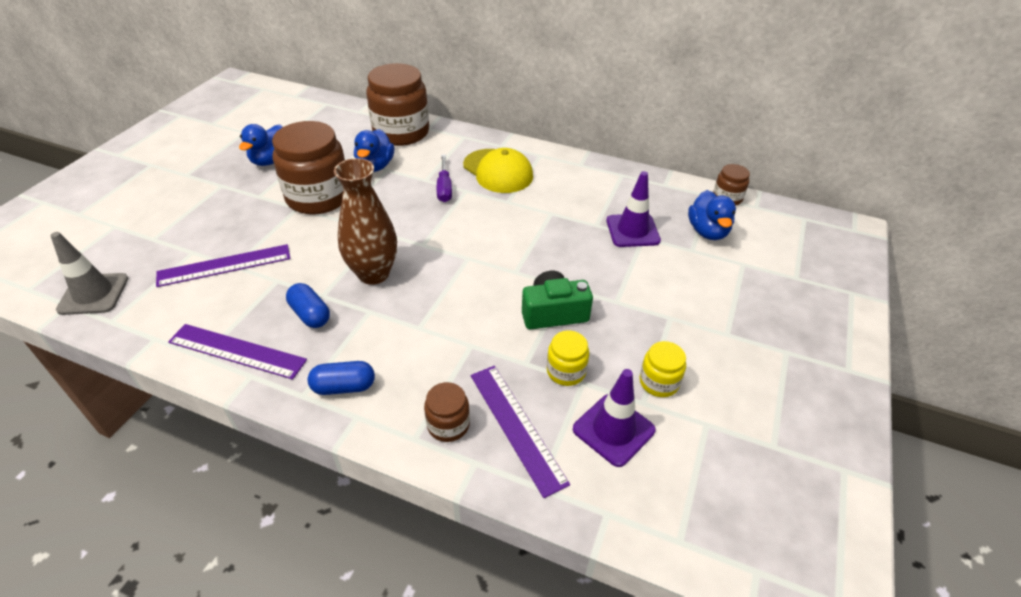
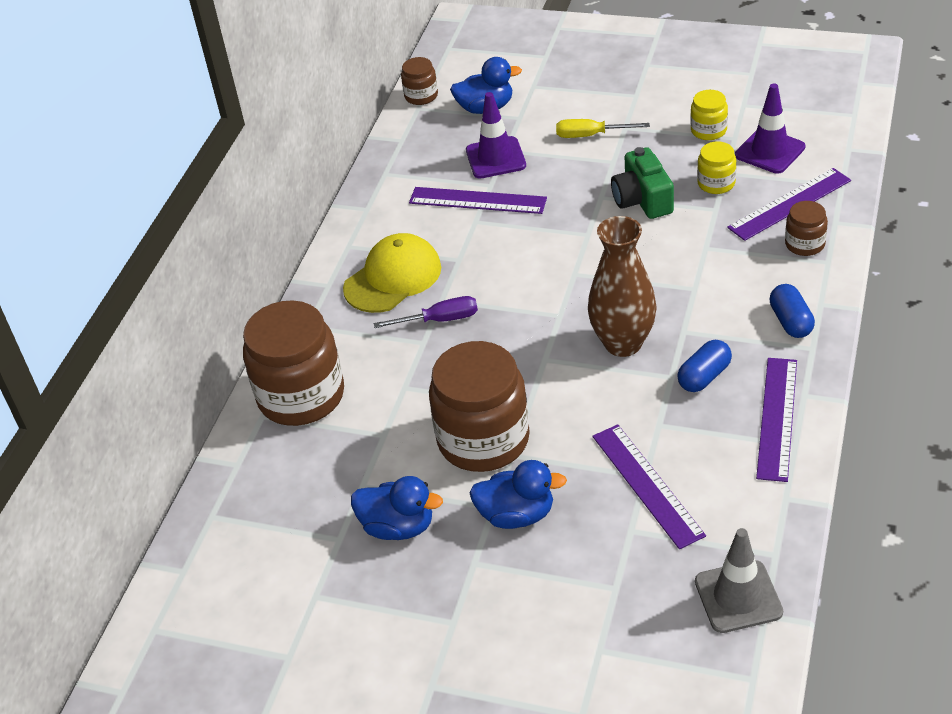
camera: 90 degrees left, 0 degrees up
(375, 166) = (398, 401): blue duck -> blue duck (516, 515)
(577, 216) = (477, 200): none -> purple ruler
(659, 291) = (590, 135): none -> yellow screwdriver

